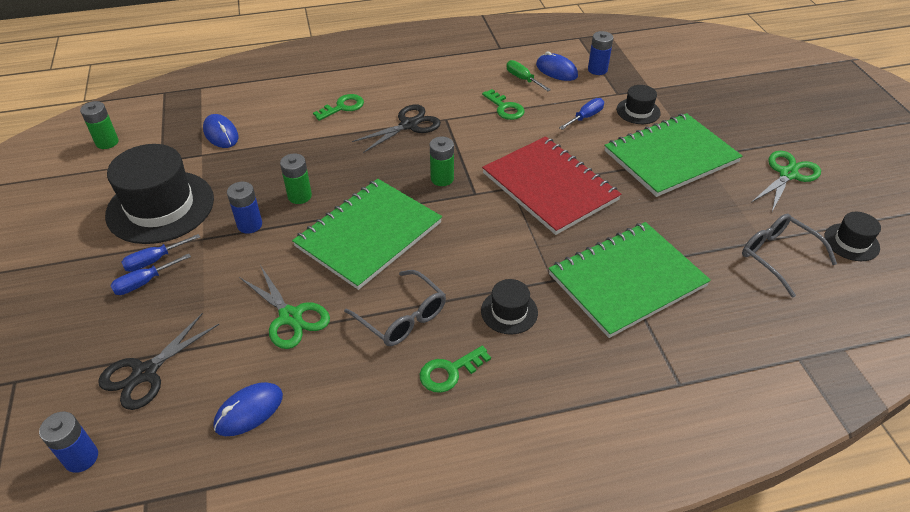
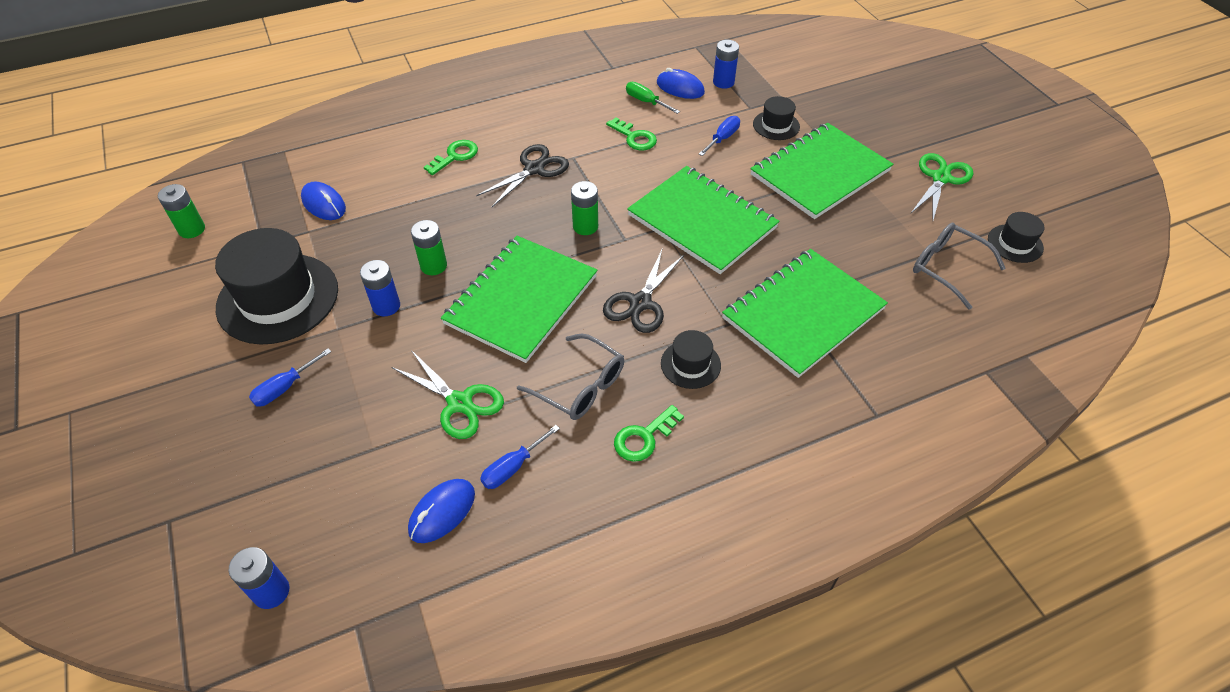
camera: 10 degrees left, 5 degrees up
(145, 373) = (315, 489): black scissors -> black scissors (640, 303)
(154, 260) = (289, 361): blue screwdriver -> blue screwdriver (512, 467)
(550, 186) = (702, 221): red notebook -> green notebook

